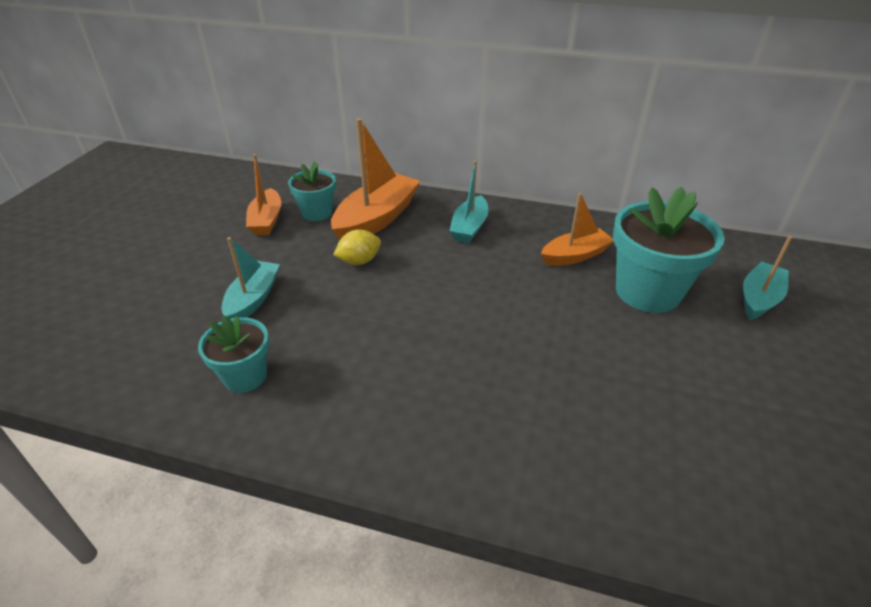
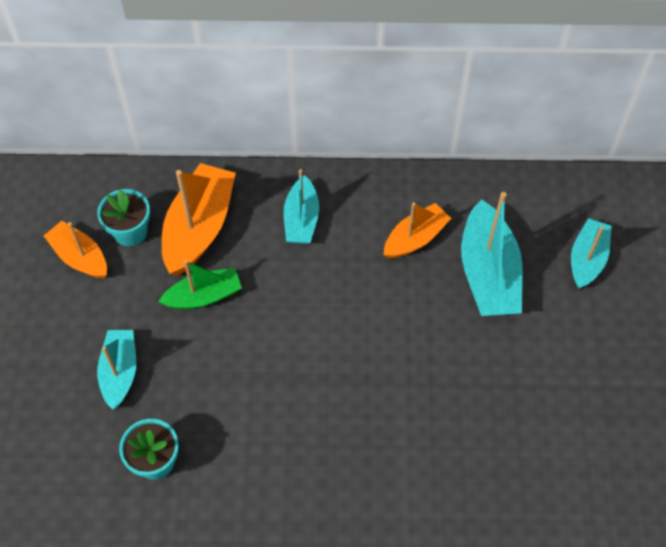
camera: 15 degrees left, 20 degrees up
(266, 220) = (80, 257): orange boat -> orange boat turned 150 degrees clockwise
(359, 261) = (204, 296): yellow lemon -> green boat
(647, 291) = (488, 273): turquoise flower pot -> turquoise boat

